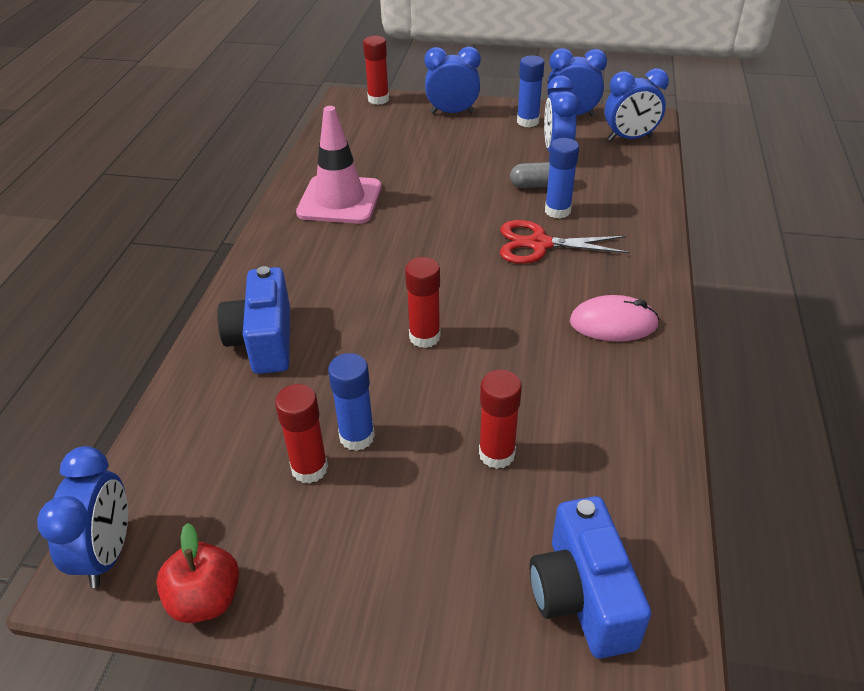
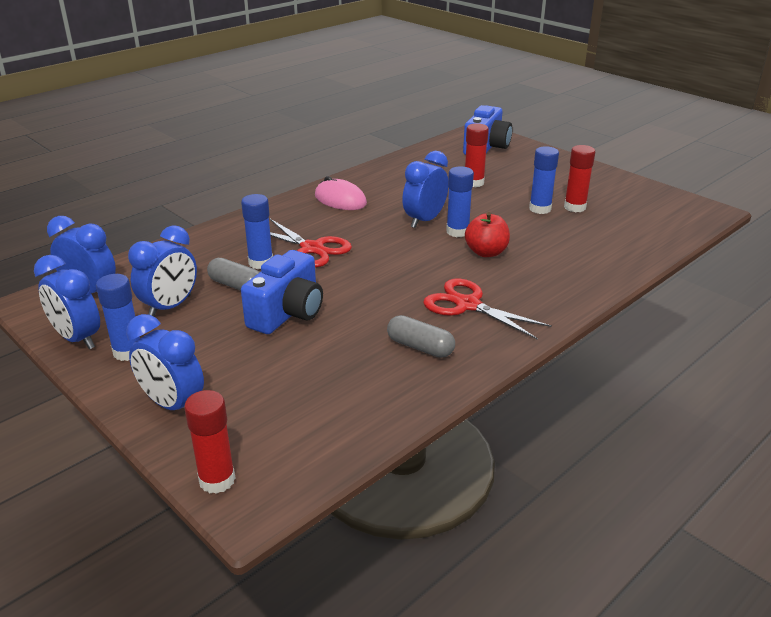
camera: 145 degrees left, 10 degrees down
(107, 553) = (697, 214): blue clock -> blue clock (424, 220)
(206, 599) = (648, 189): red apple -> red apple (486, 252)
(263, 341) = (568, 266): blue camera -> blue camera (288, 313)
(333, 249) = (468, 305): none -> red scissors
(340, 200) = (420, 347): pink traffic cone -> grey capsule
(424, 337) = (457, 232): red glue stick -> blue glue stick

